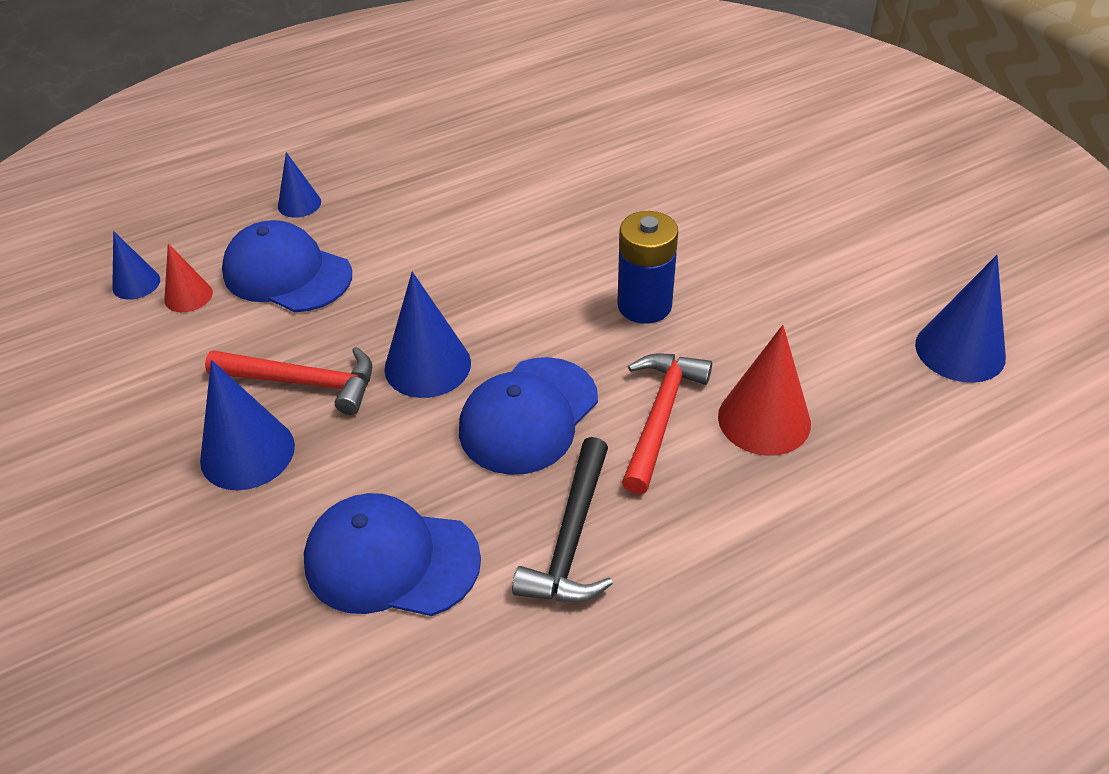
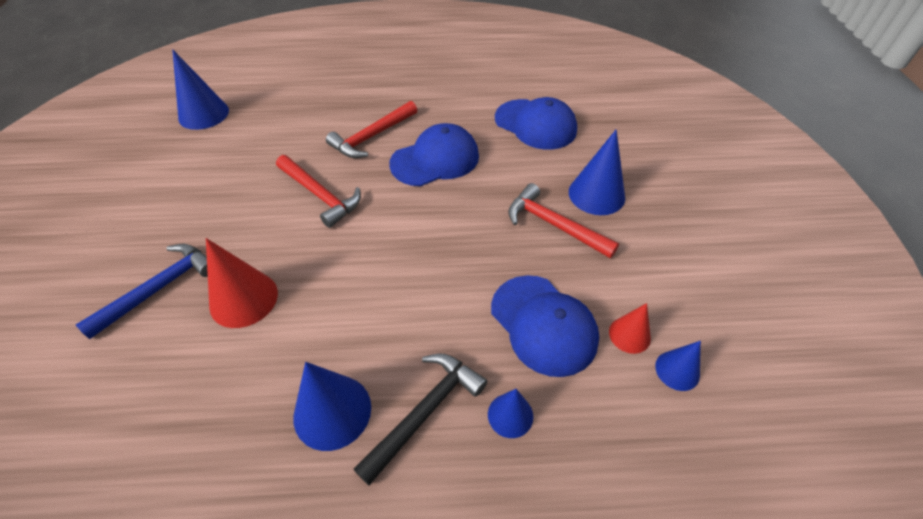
camera: 155 degrees left, 5 degrees up
(427, 365) = (473, 207): blue cone -> blue cone (332, 411)
(571, 538) = (453, 107): black hammer -> black hammer (425, 412)
(644, 305) = (320, 195): blue battery -> red hammer
(704, 171) = (160, 288): none -> blue hammer
(764, 419) = (327, 119): red cone -> red cone (243, 299)

